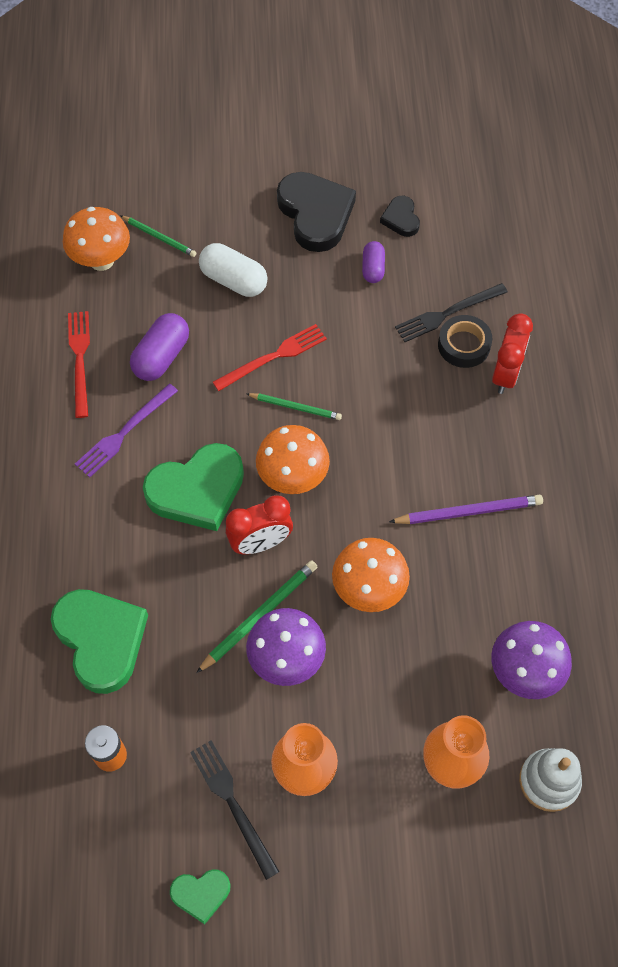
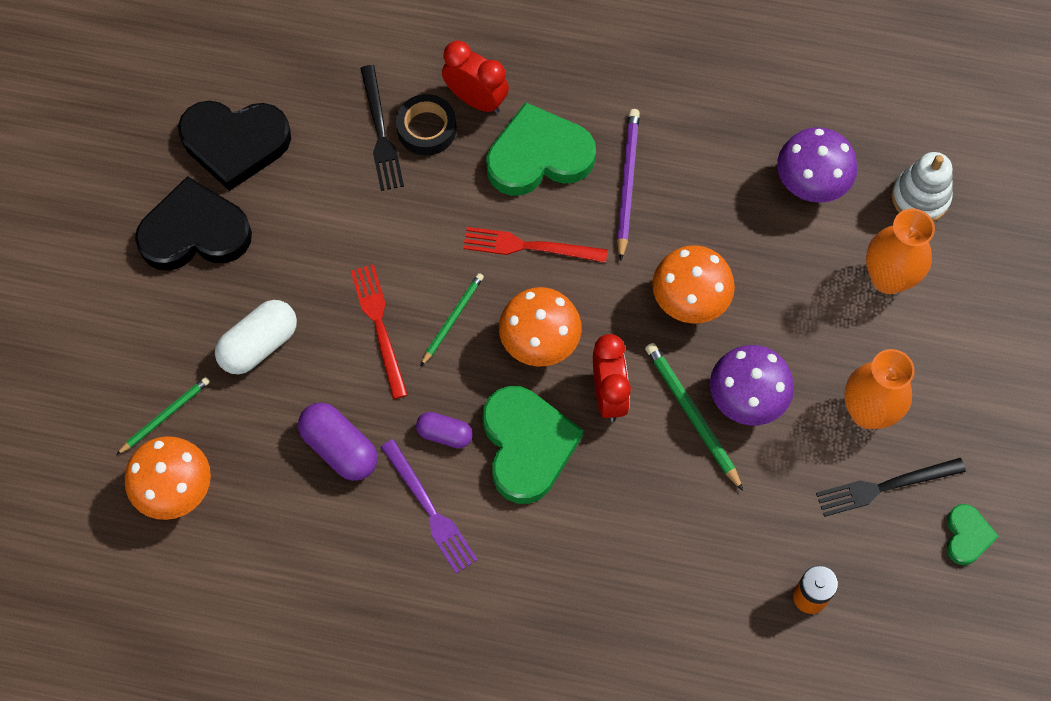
camera: 75 degrees left, 5 degrees up
(80, 359) = (313, 542): red fork -> red fork (529, 246)
(101, 640) = (680, 583): green heart -> green heart (538, 156)
(373, 268) = (294, 191): purple capsule -> purple capsule (444, 434)
(401, 219) = (235, 143): black heart -> black heart, size x1.99

